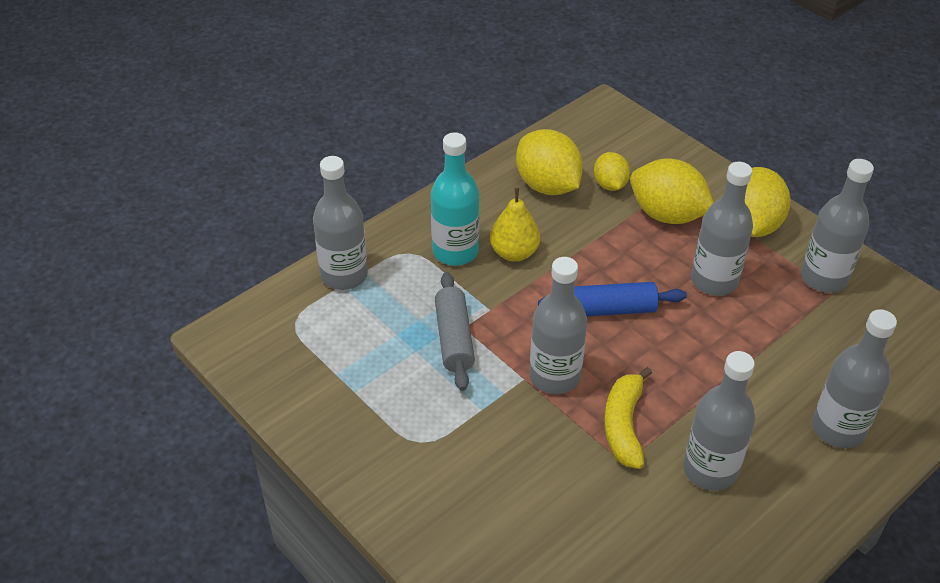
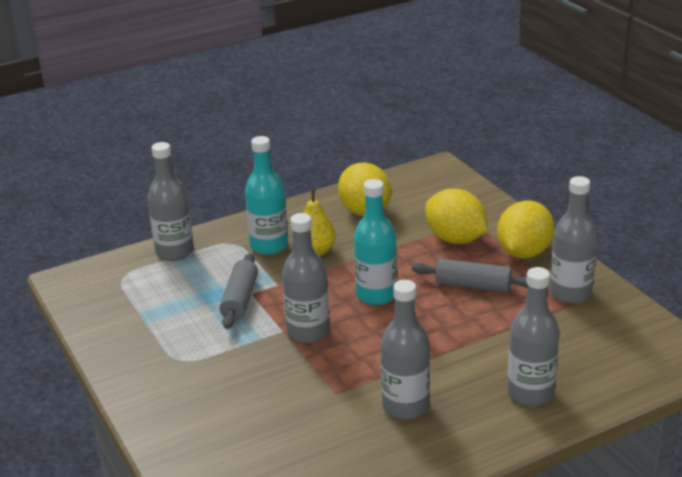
camera: 15 degrees right, 15 degrees down
(610, 185) = (417, 215): yellow lemon -> none
(611, 309) = (376, 295): blue rolling pin -> turquoise bottle
(624, 425) = (348, 369): yellow banana -> none
(714, 281) = (473, 285): grey bottle -> grey rolling pin

